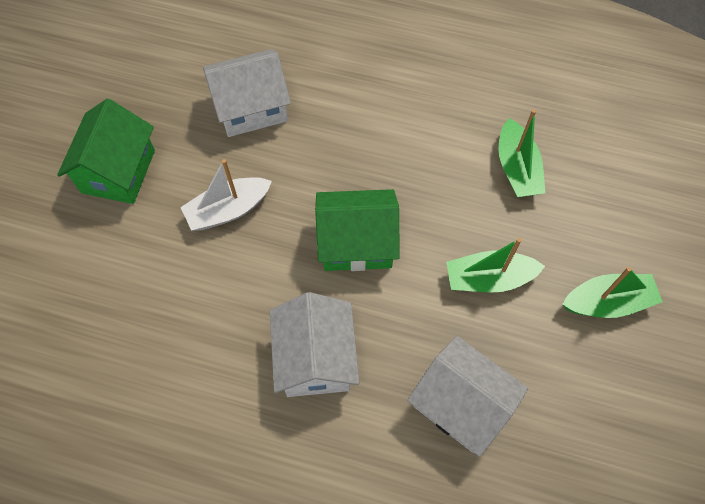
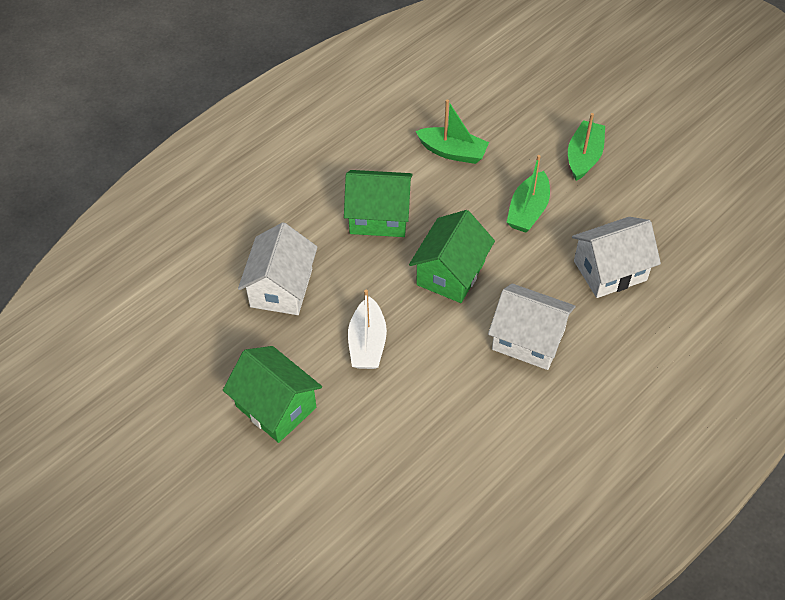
camera: 60 degrees left, 10 degrees down
(386, 145) = (379, 217): none -> green house

